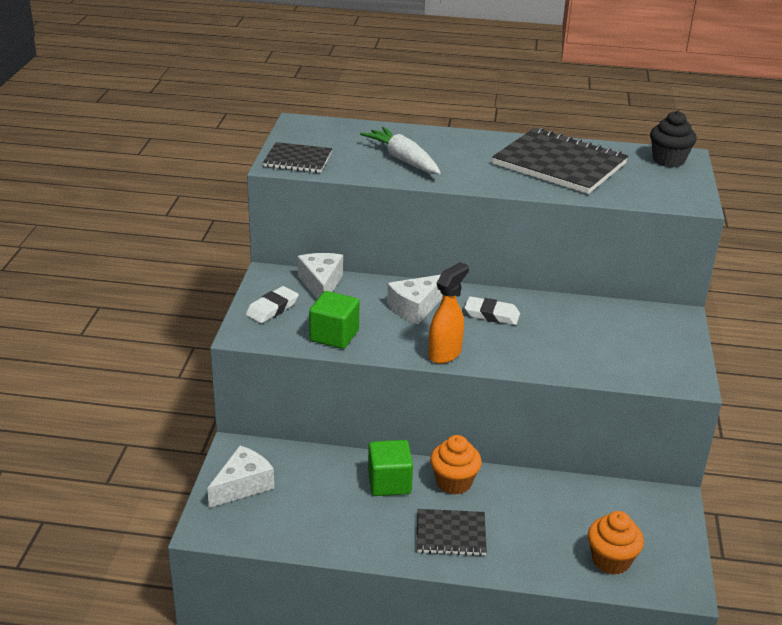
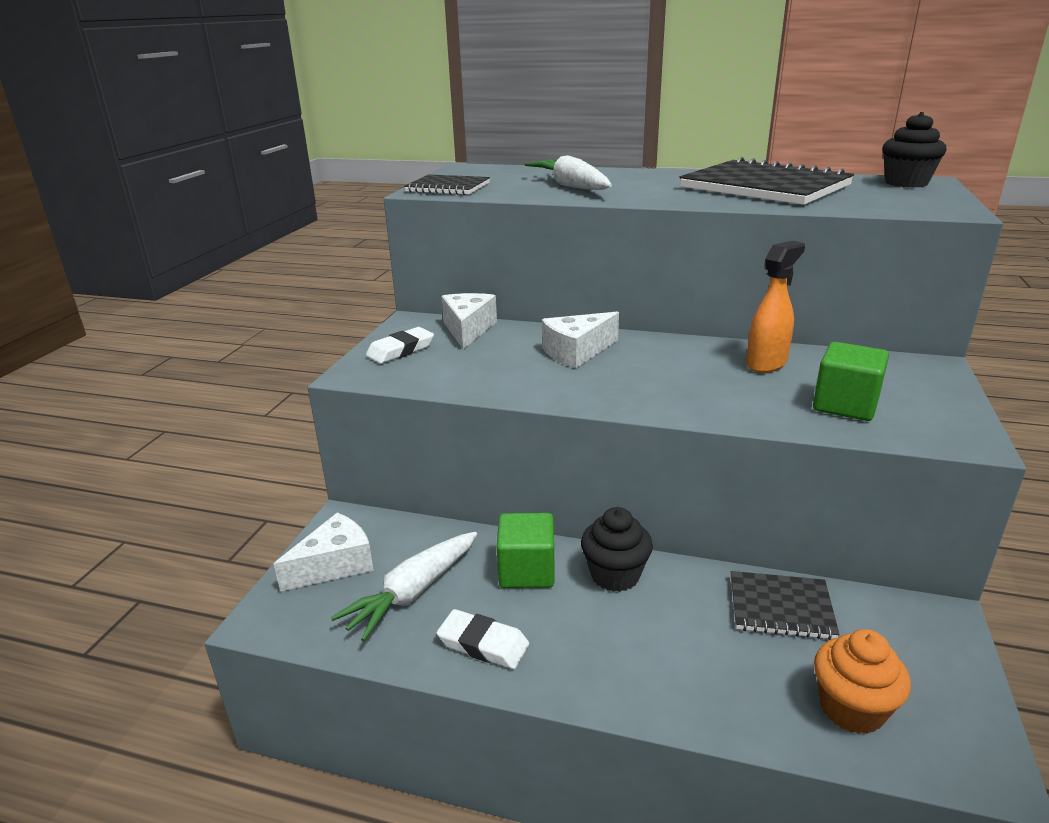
camera: 10 degrees right, 5 degrees down
(309, 503) = (412, 593): none -> white carrot
(334, 335) = (466, 377): green cube -> green cube (845, 405)
(445, 353) = (606, 398): orange spray bottle -> orange spray bottle (767, 363)
(451, 534) = (601, 649): black notebook -> black notebook (781, 607)
(454, 482) = (615, 575): orange cupcake -> black cupcake
(491, 315) = (674, 360): white eraser -> white eraser (483, 644)

